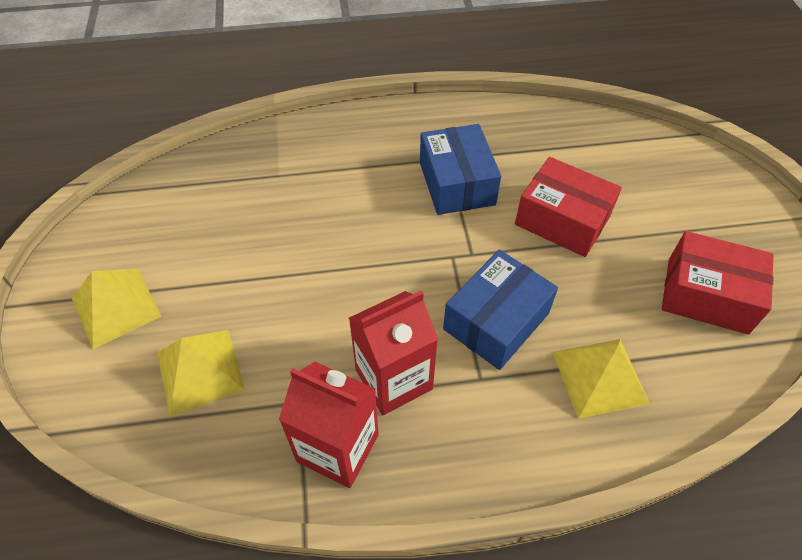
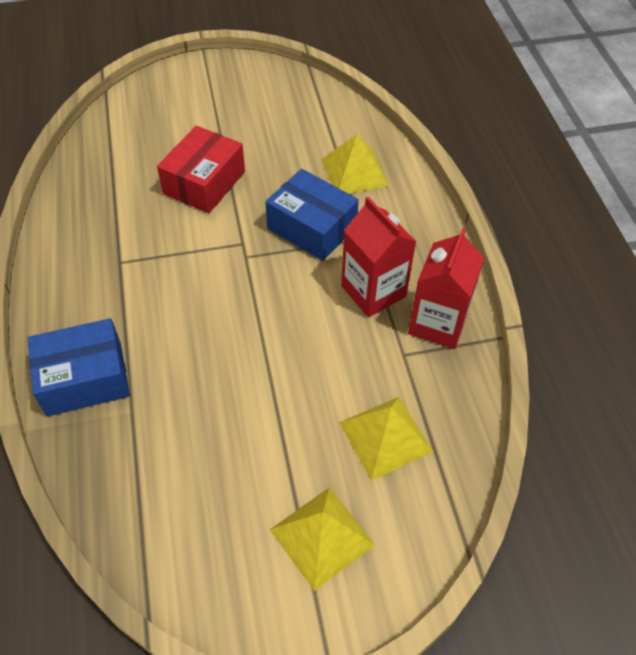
camera: 95 degrees left, 0 degrees up
(456, 183) = (155, 254): blue box -> blue box (84, 379)
(707, 295) = (278, 110): red box -> none

